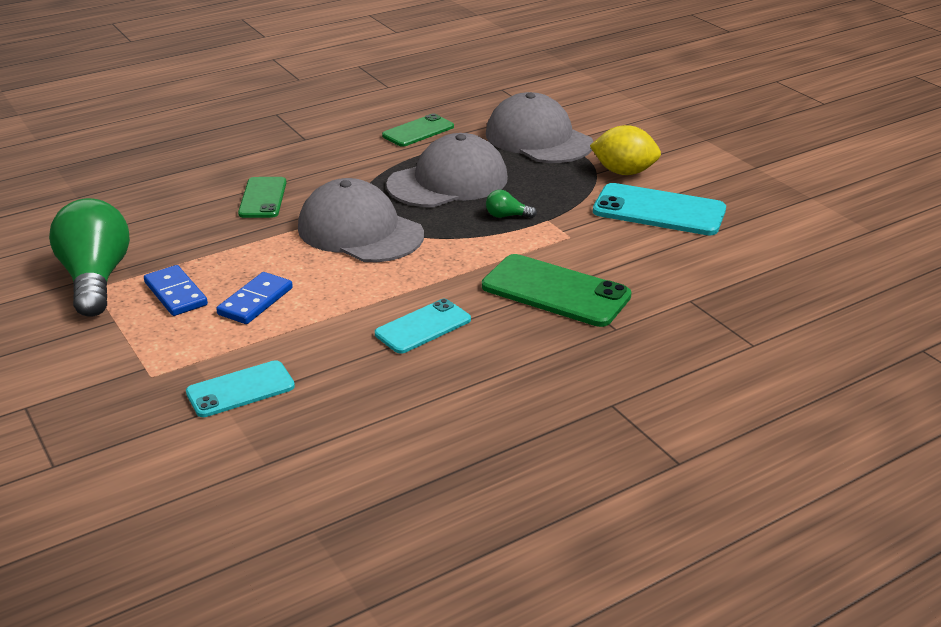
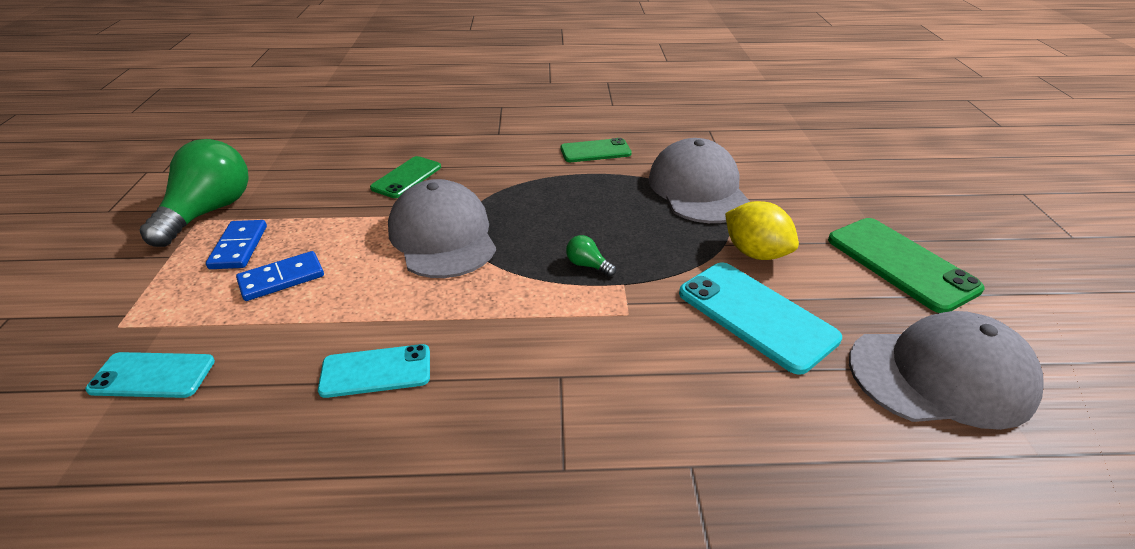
camera: 30 degrees right, 5 degrees up
(448, 181) = (570, 209): grey cap -> grey cap (941, 375)
(555, 291) = (547, 381): green phone -> green phone (901, 264)

